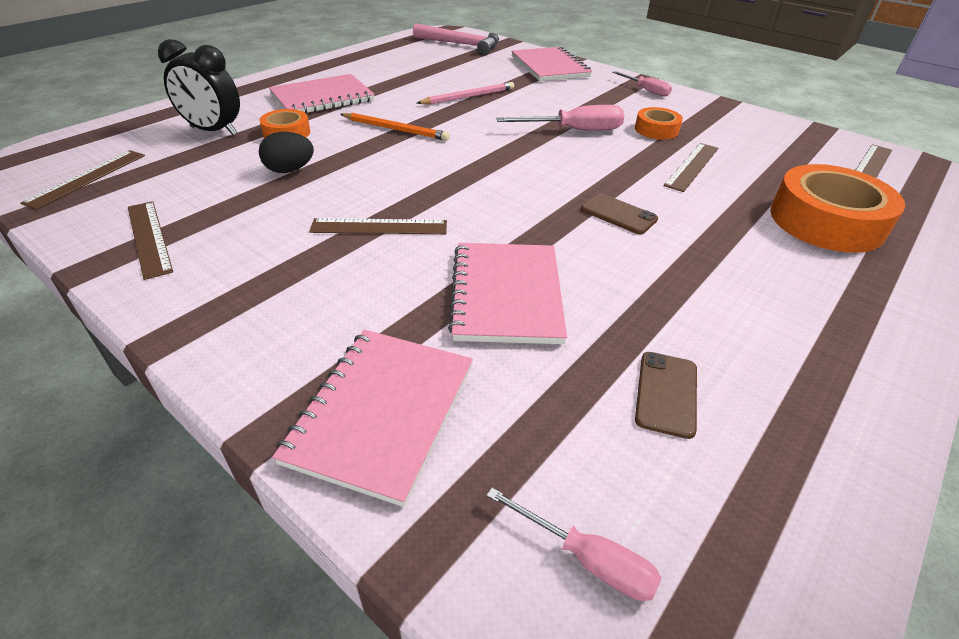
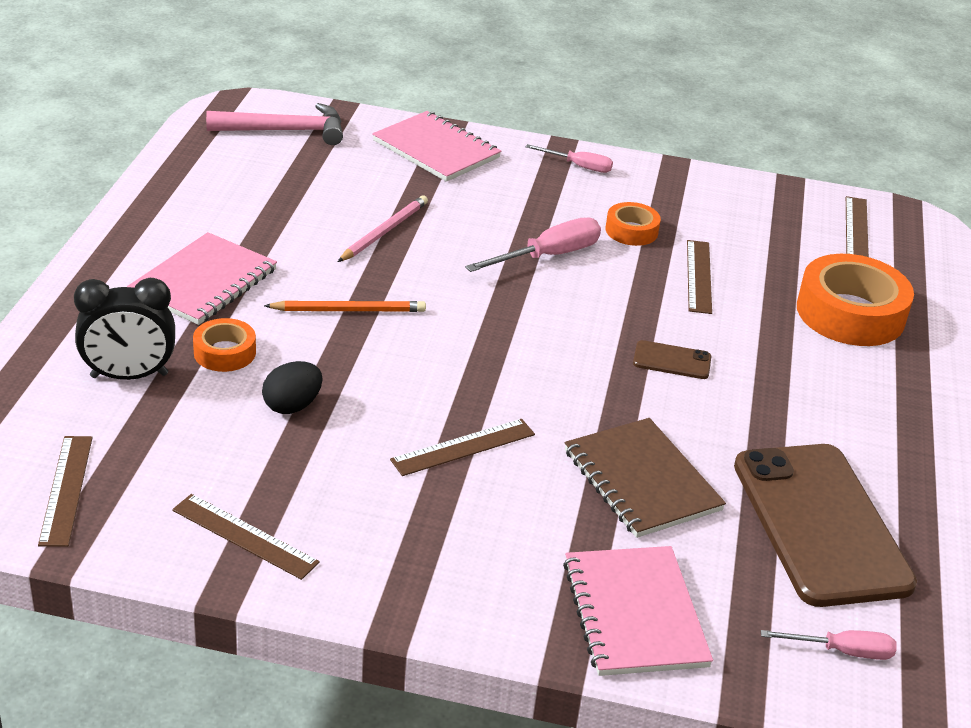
camera: 30 degrees left, 5 degrees down
(506, 294) = (641, 480): pink notebook -> brown notebook
(666, 393) = (820, 524): brown phone -> brown phone, size x2.50

